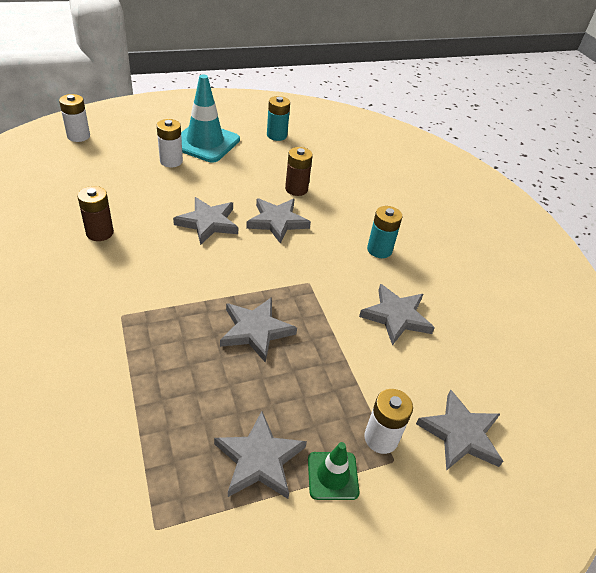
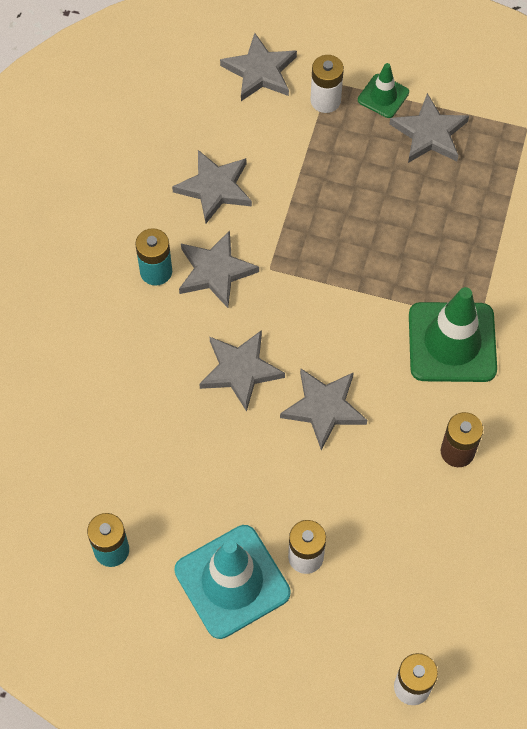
camera: 140 degrees left, 20 degrees up
(137, 292) = (452, 342): none -> green traffic cone
(255, 330) = (361, 241): grey star -> grey star (215, 271)
(296, 189) = (173, 416): brown battery -> none

